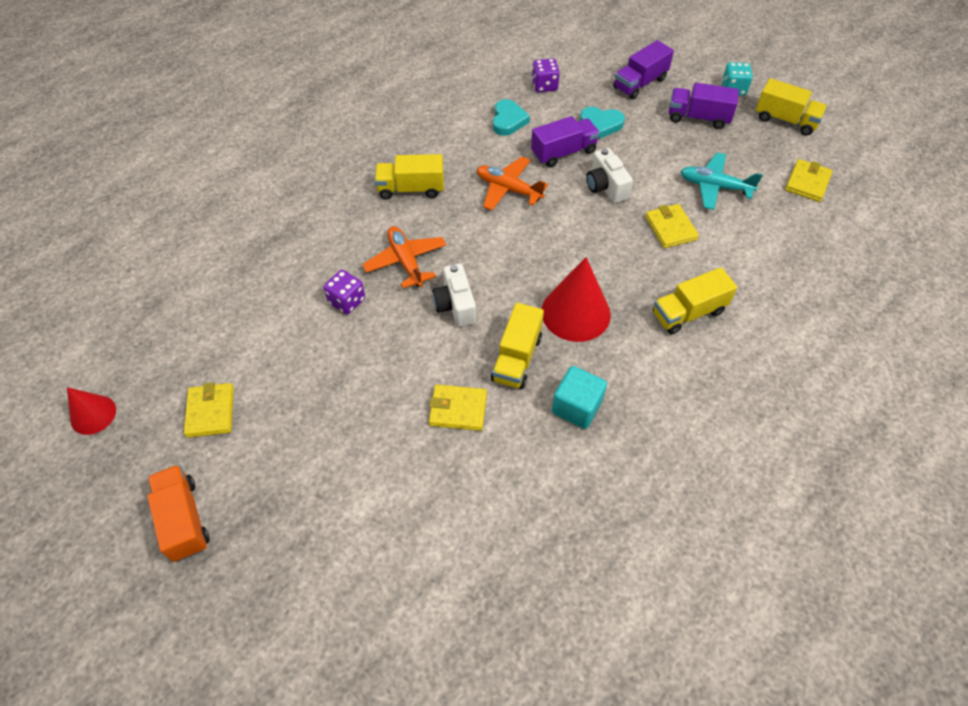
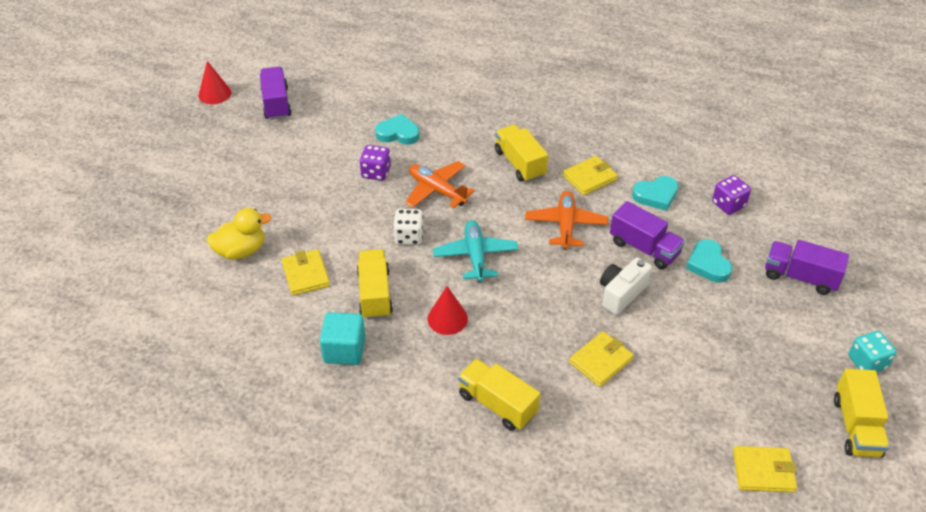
camera: 65 degrees right, 10 degrees down
(184, 519) = (154, 168): orange truck -> none
(210, 412) = (241, 144): yellow wallet -> yellow wallet (589, 178)
(301, 263) = (398, 133): none -> turquoise heart
(388, 460) = (241, 251): none -> yellow duck
(406, 261) = (437, 190): orange plane -> orange plane turned 90 degrees counterclockwise
(455, 305) = (409, 236): white camera -> white dice
(516, 358) = (375, 294): yellow truck -> yellow truck turned 90 degrees clockwise
(576, 313) = (447, 318): red cone -> red cone, size x0.58
(698, 117) = (788, 342): purple truck -> purple truck (276, 103)
(714, 187) = (689, 383): turquoise plane -> turquoise plane (475, 256)

